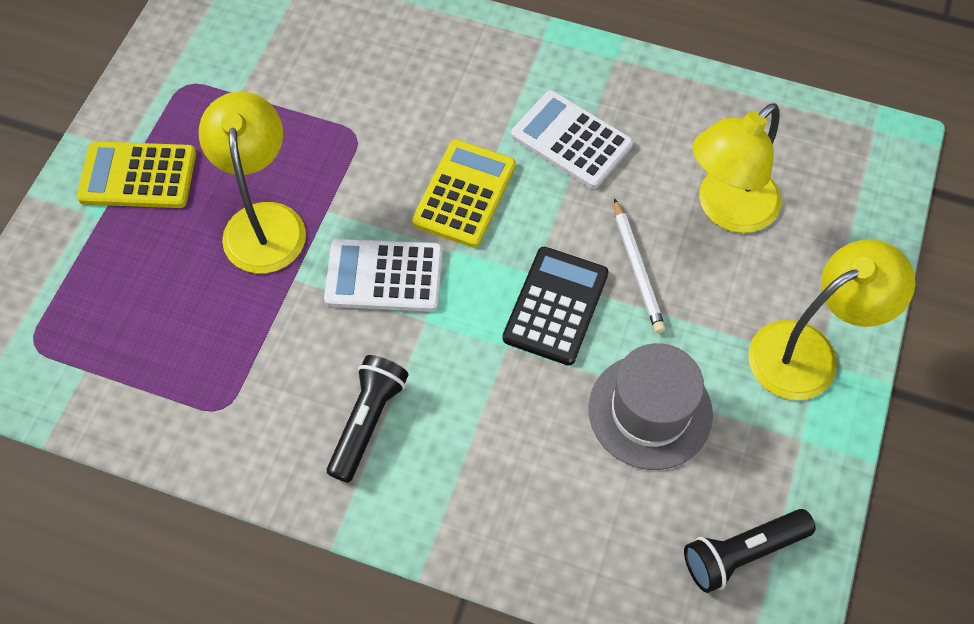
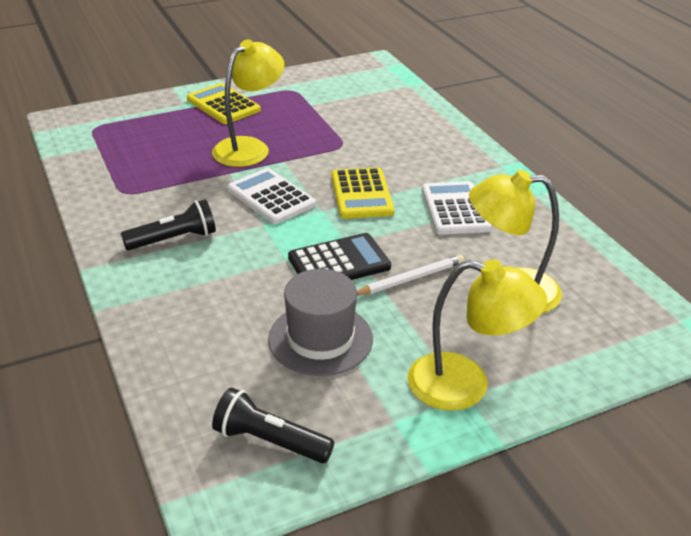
camera: 45 degrees right, 25 degrees down
(465, 194) = (361, 194): yellow calculator -> yellow calculator turned 105 degrees clockwise
(637, 269) = (411, 279): white pencil -> white pencil turned 150 degrees counterclockwise

